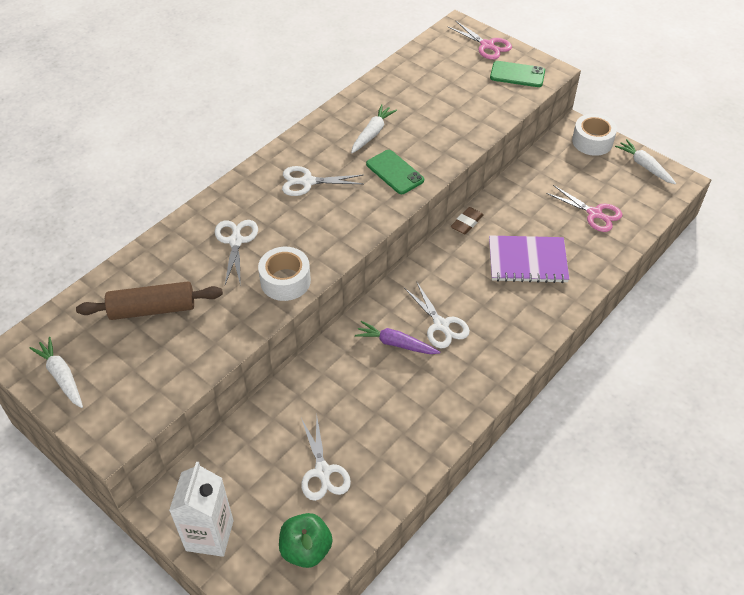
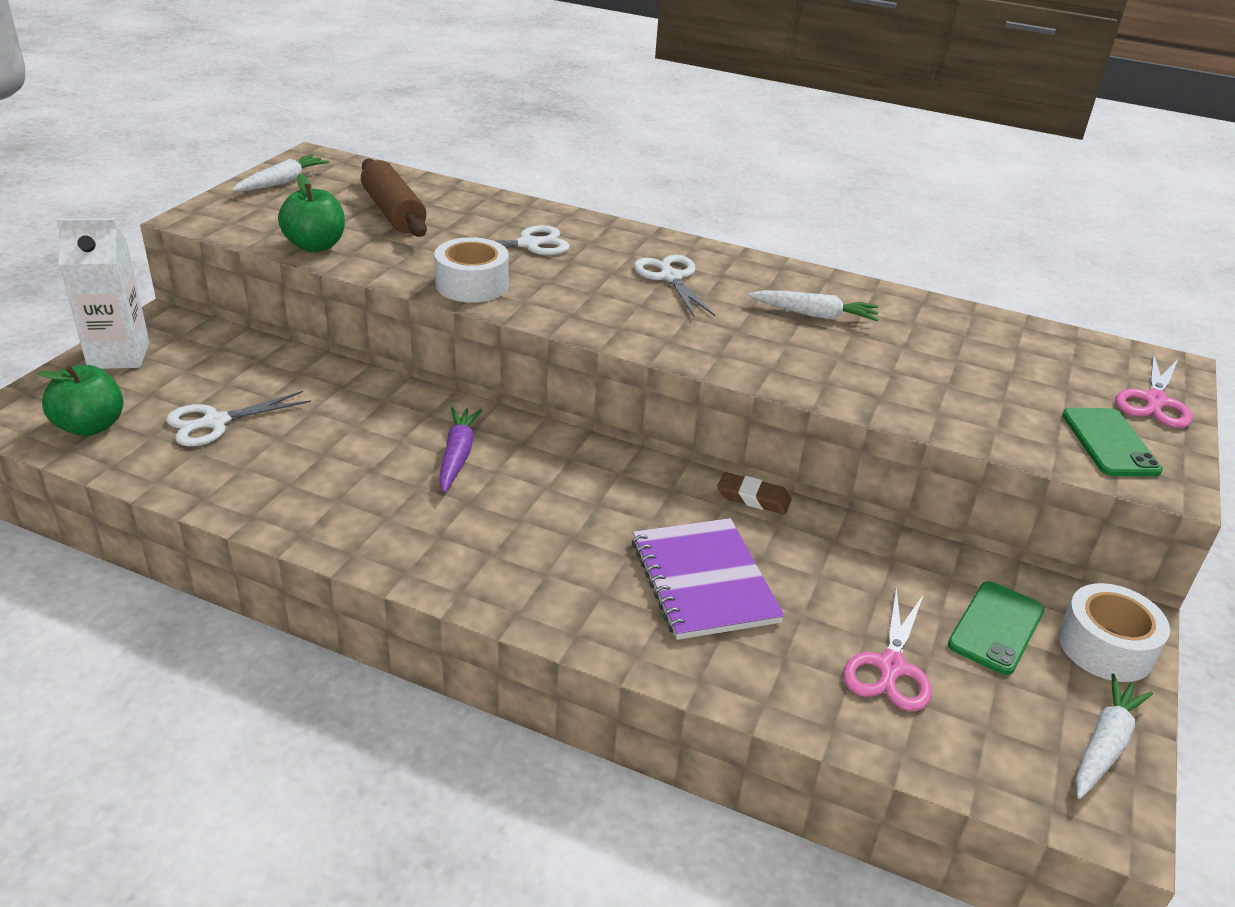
camera: 70 degrees right, 15 degrees down
(193, 362) = (315, 246): none -> green apple
(394, 172) = (742, 342): green phone -> green phone (996, 627)
(441, 325) = (511, 495): white scissors -> none

